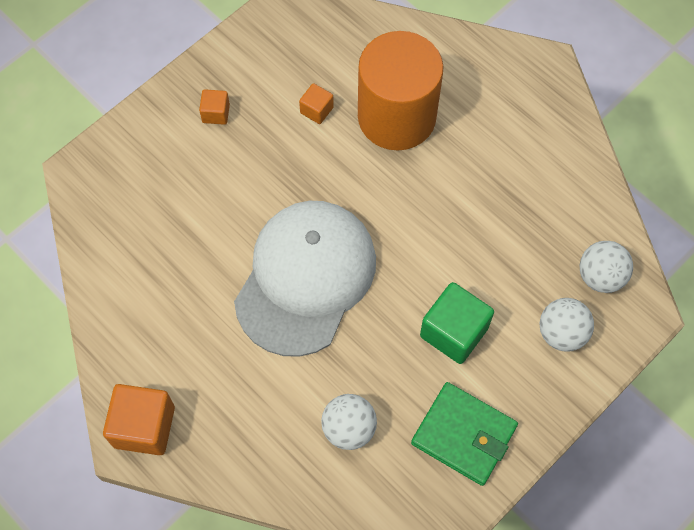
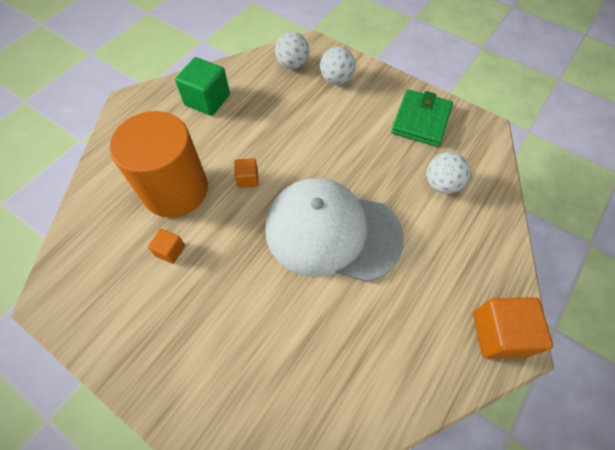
camera: 100 degrees left, 5 degrees down
(216, 113) = (176, 341): orange cube -> orange cube (248, 179)
(454, 332) = (351, 133): green cube -> green cube (207, 100)

